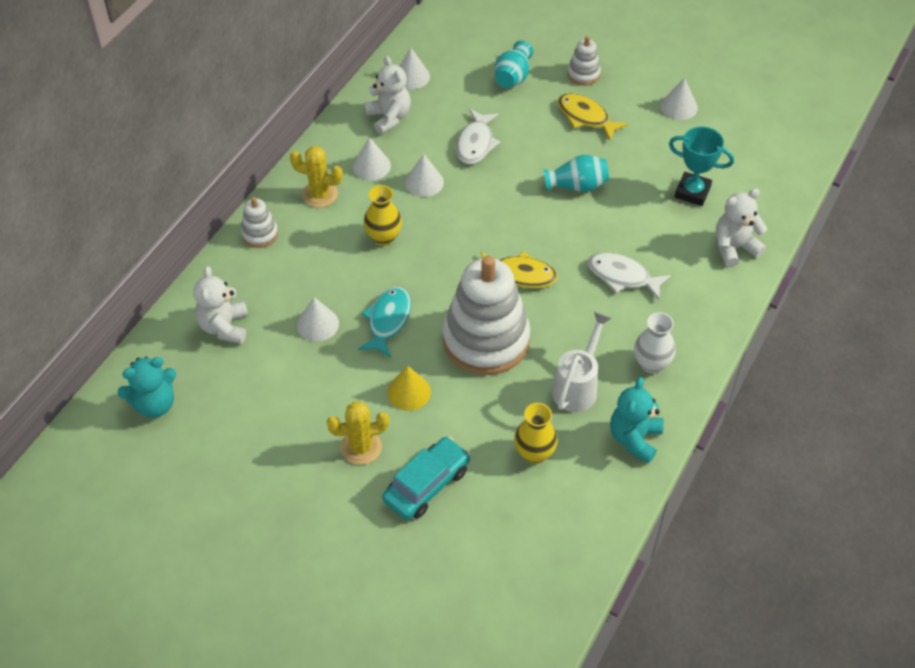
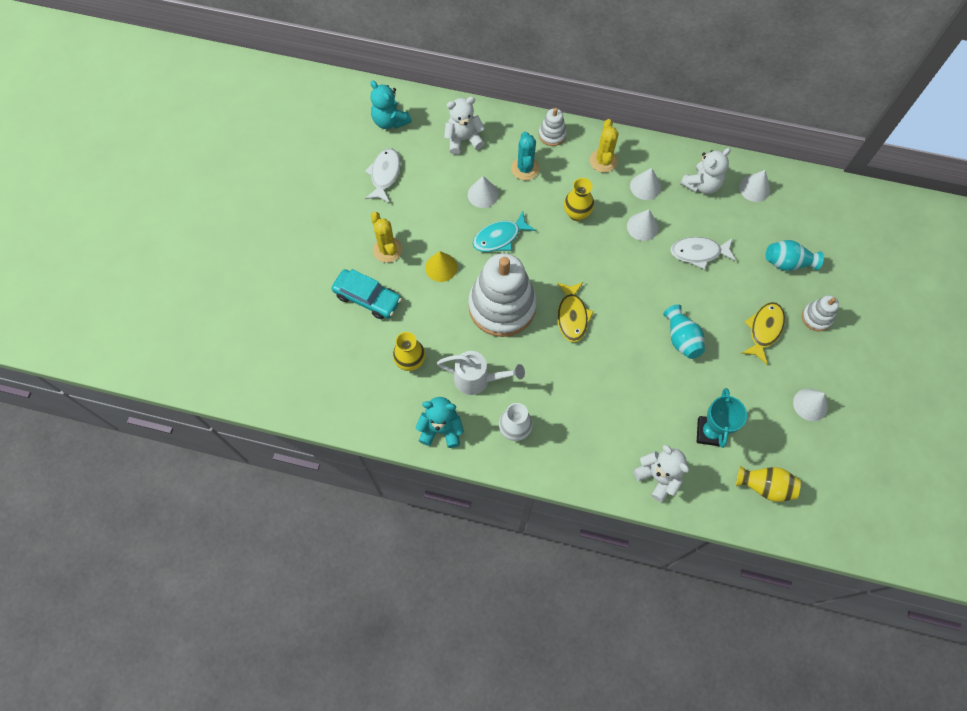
camera: 75 degrees right, 15 degrees up
(298, 272) = (525, 168): none -> turquoise cactus
(388, 321) = (499, 237): turquoise fish -> turquoise fish turned 150 degrees clockwise
(622, 276) = (596, 392): white fish -> white fish (385, 175)
(760, 165) = (765, 486): none -> yellow vase

